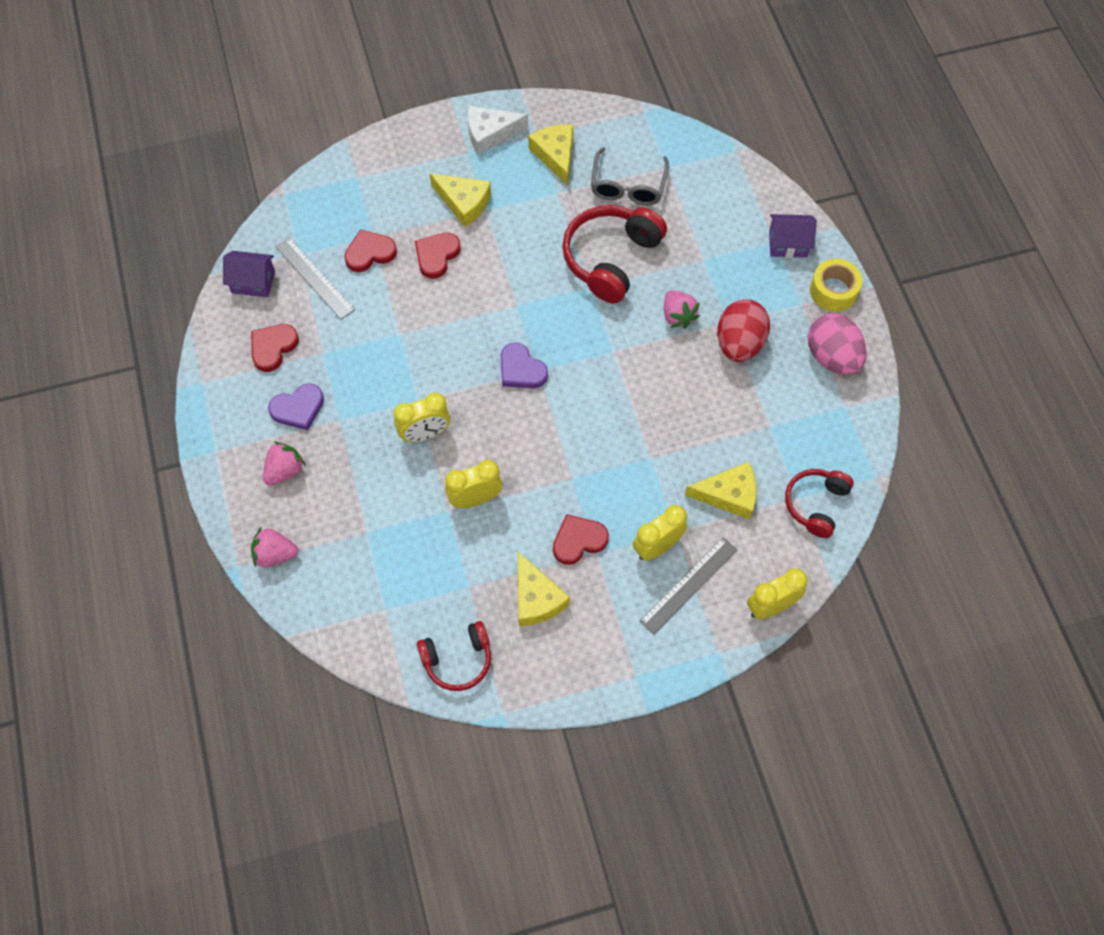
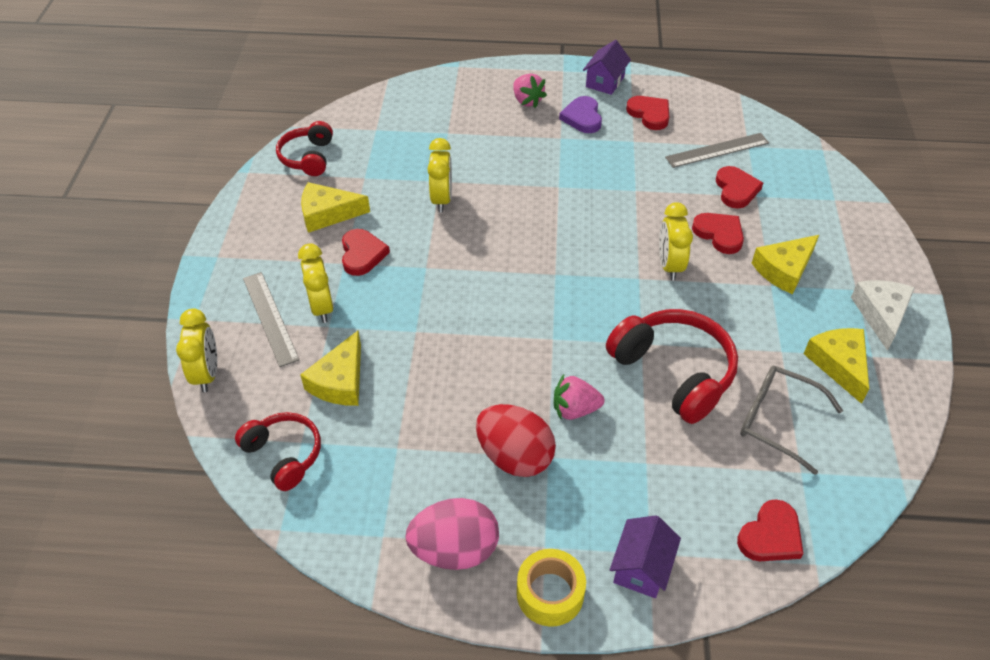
camera: 110 degrees right, 15 degrees down
(253, 282) = (724, 115): purple house -> purple house (605, 82)
(275, 554) = (456, 84): pink strawberry -> none
(425, 434) = (522, 183): yellow clock -> yellow clock (669, 265)
(521, 369) = (560, 262): purple heart -> none
(555, 155) = (839, 364): yellow cheese -> yellow cheese turned 105 degrees counterclockwise
(727, 177) = (770, 536): none -> red heart

